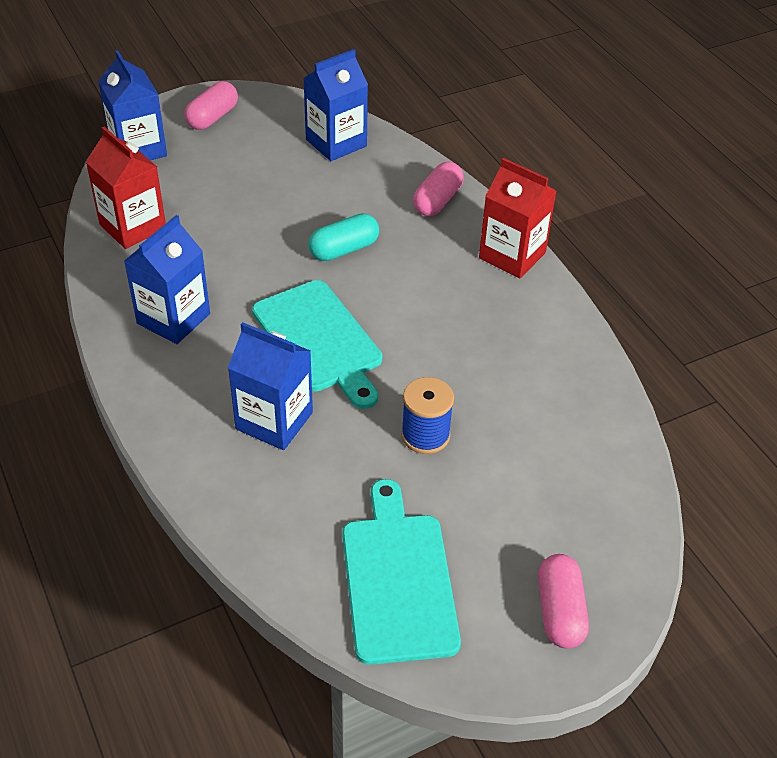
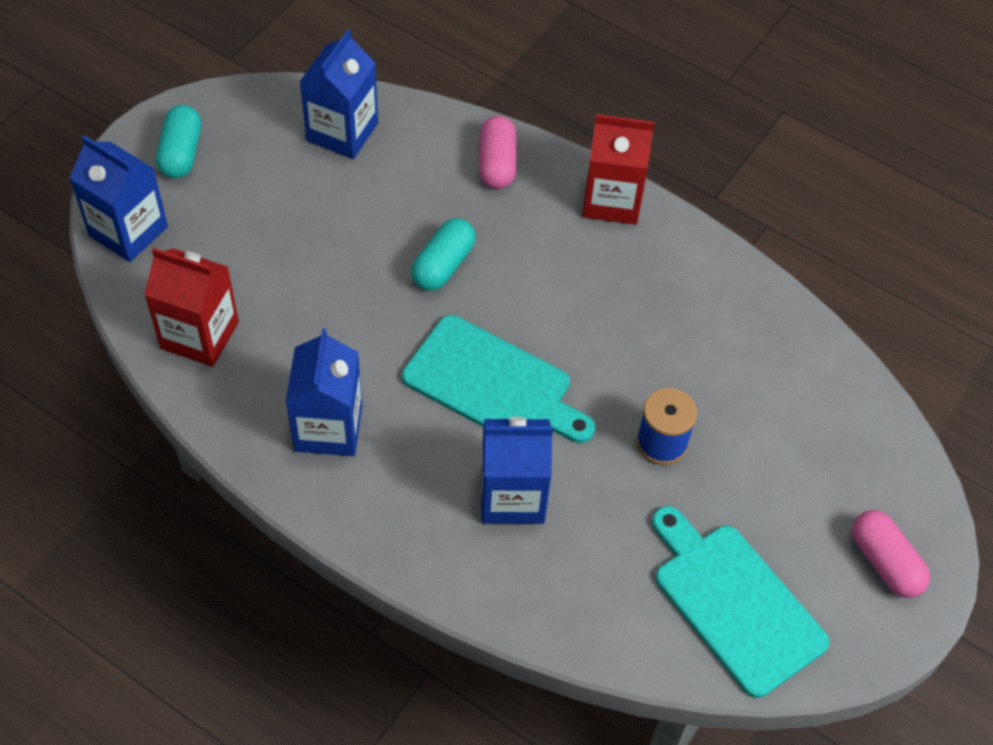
camera: 30 degrees left, 10 degrees up
(212, 117) = (181, 153): pink capsule -> turquoise capsule

